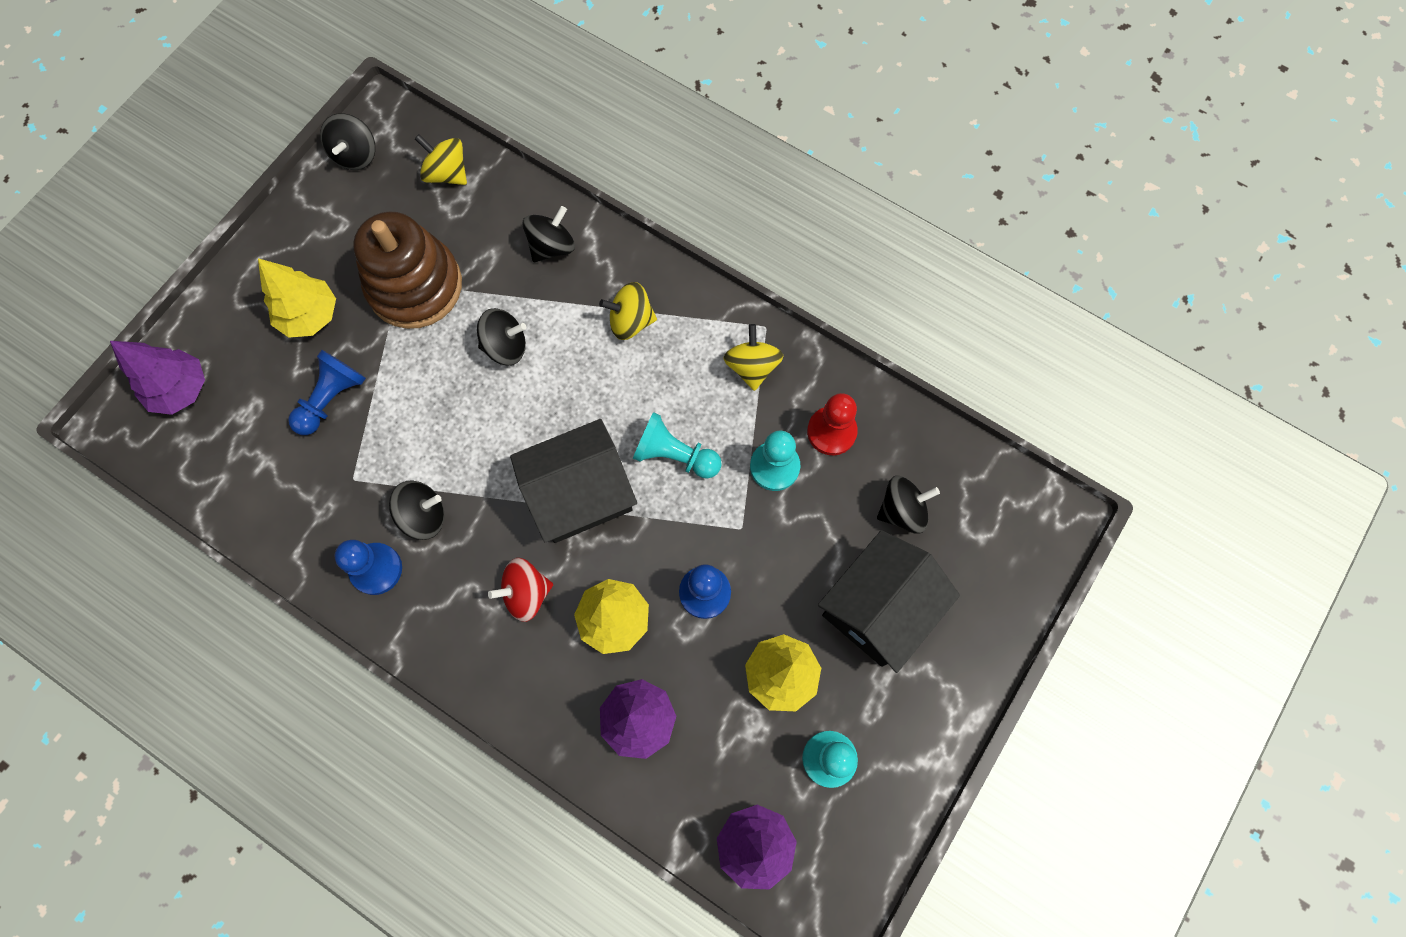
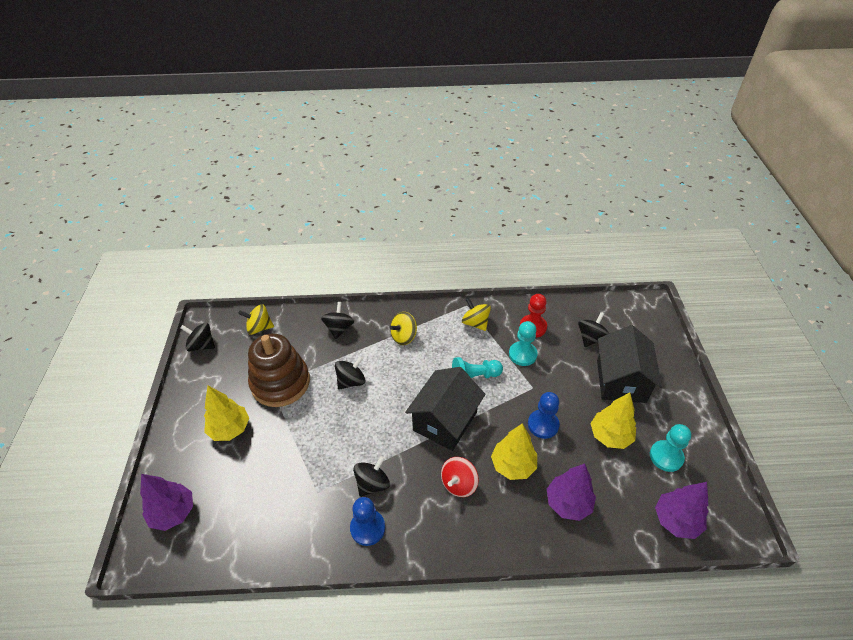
camera: 35 degrees left, 25 degrees down
(332, 398) = (273, 460): blue pawn -> none
(355, 155) = (202, 345): black spinning top -> black spinning top turned 135 degrees clockwise

